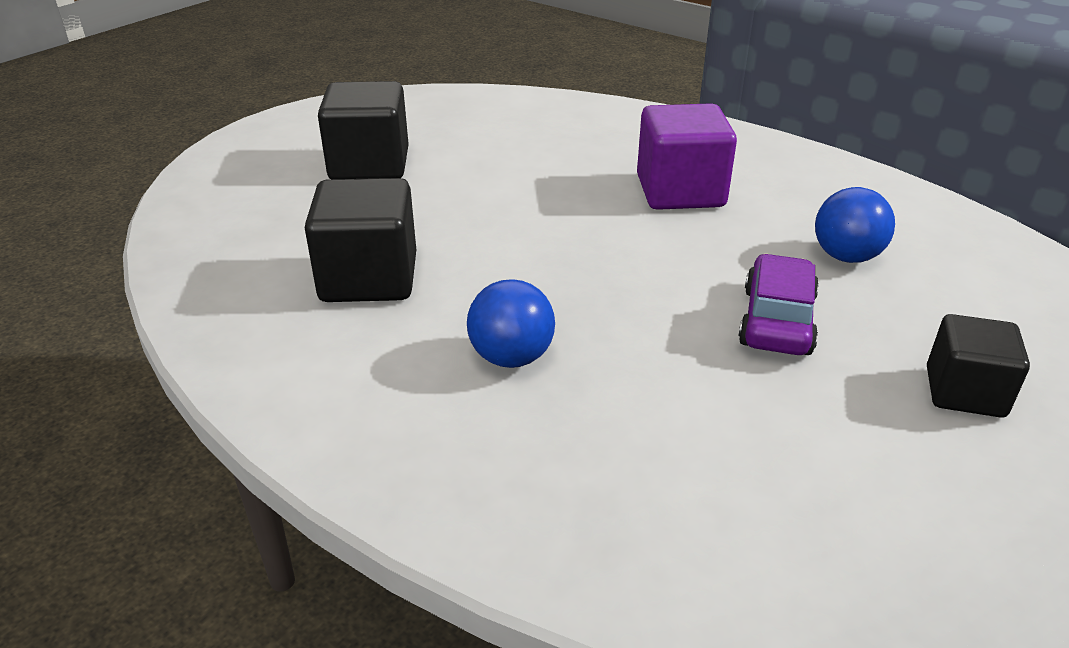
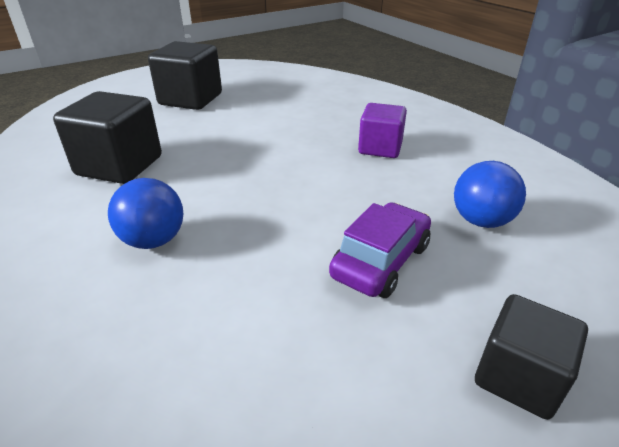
camera: 20 degrees right, 0 degrees up
(680, 191) = (380, 148): purple cube -> purple cube, size x0.66

